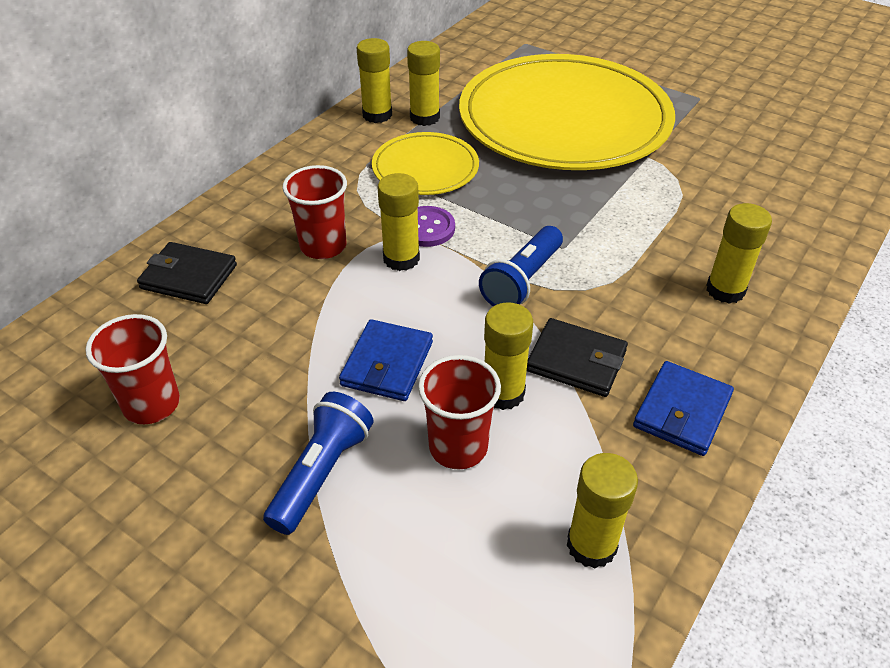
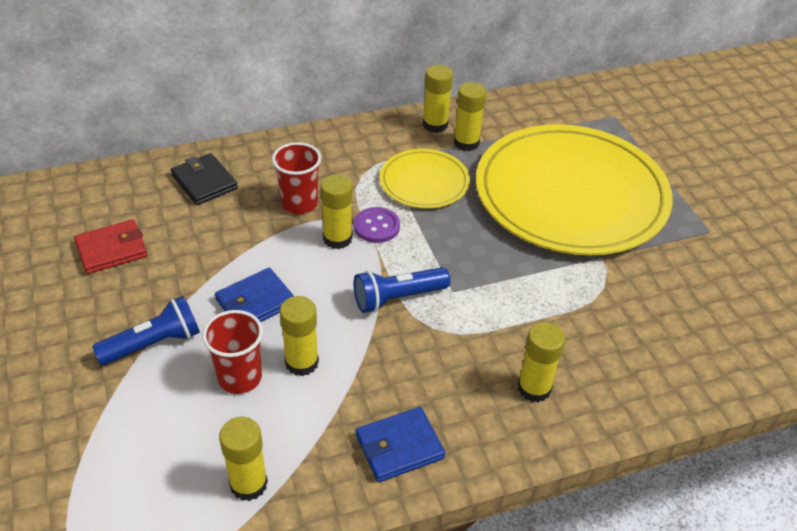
camera: 35 degrees right, 0 degrees up
(151, 404) = (112, 249): red cup -> red wallet
(576, 361) = (370, 371): black wallet -> none

